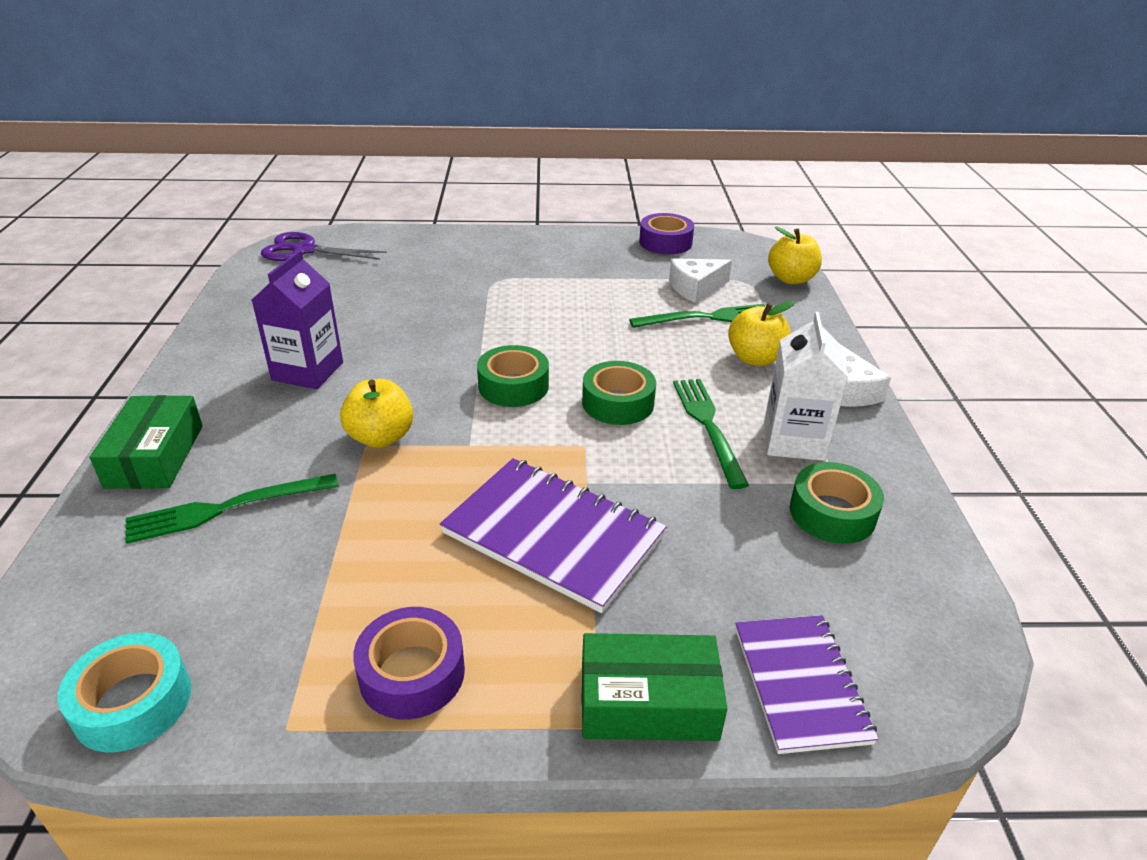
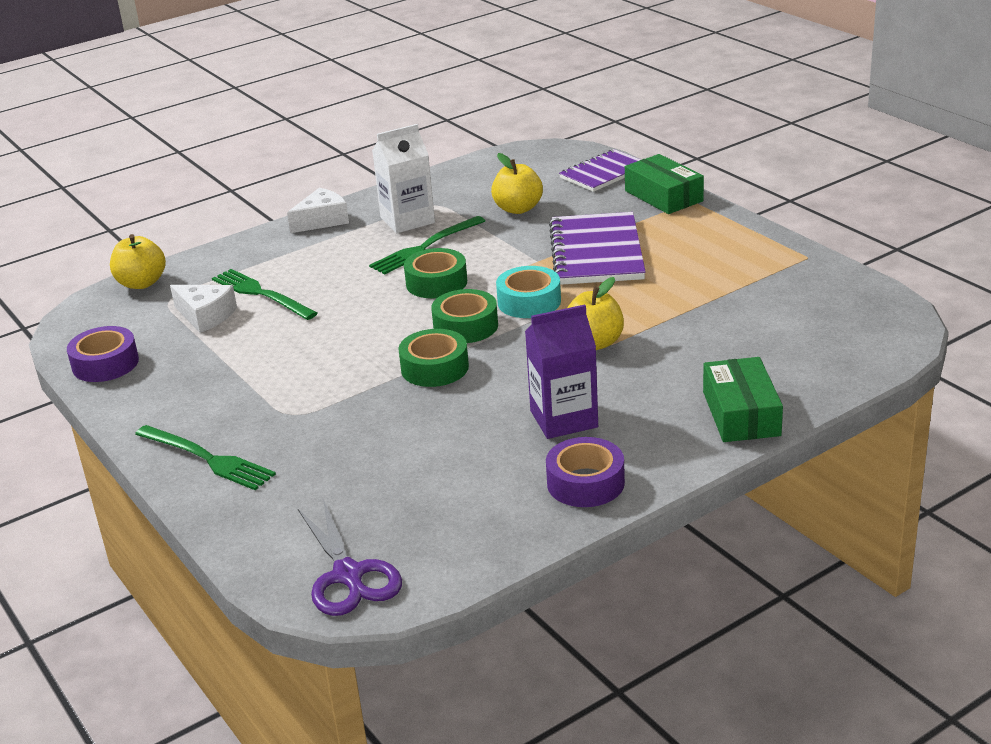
camera: 120 degrees left, 5 degrees down
(133, 702) = (863, 297): turquoise tape -> turquoise tape (529, 302)
(155, 456) = (741, 413): green box -> green box turned 60 degrees counterclockwise
(226, 508) = (734, 354): green fork -> green fork (207, 459)
(412, 673) = (736, 246): purple tape -> purple tape (585, 483)
(755, 358) = (311, 258): yellow apple -> yellow apple (518, 209)
(832, 513) = (468, 194): green tape -> green tape (434, 368)

